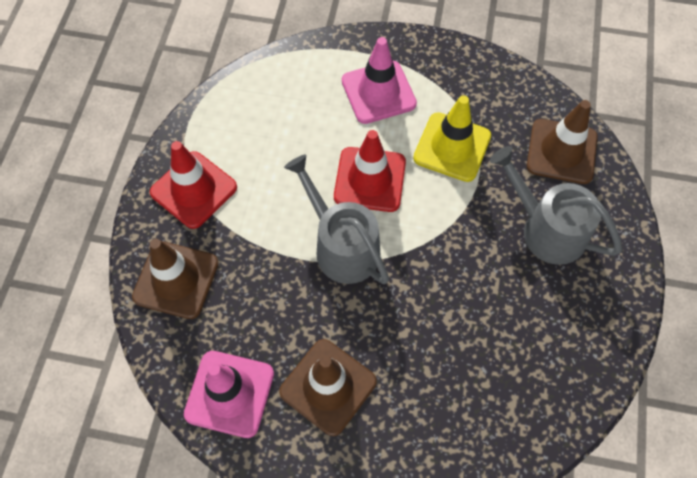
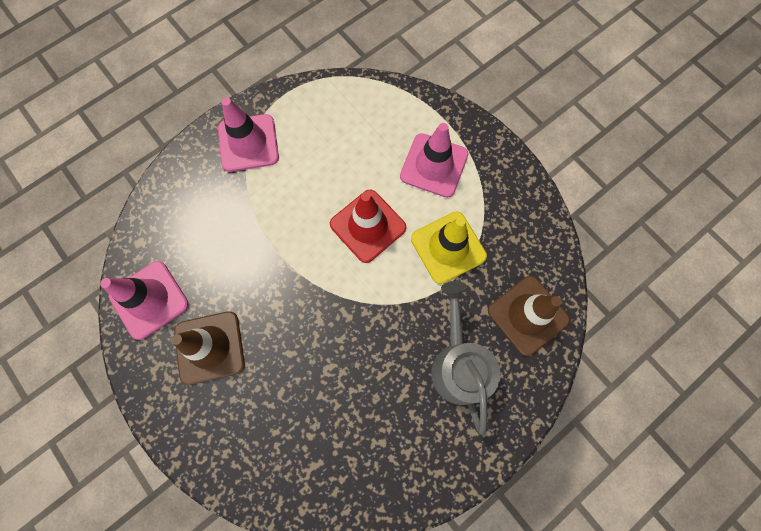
camera: 40 degrees right, 10 degrees up
(176, 280) = (184, 197): brown traffic cone -> none
(194, 190) = (248, 143): red traffic cone -> pink traffic cone
(341, 246) = (305, 258): grey watering can -> none

